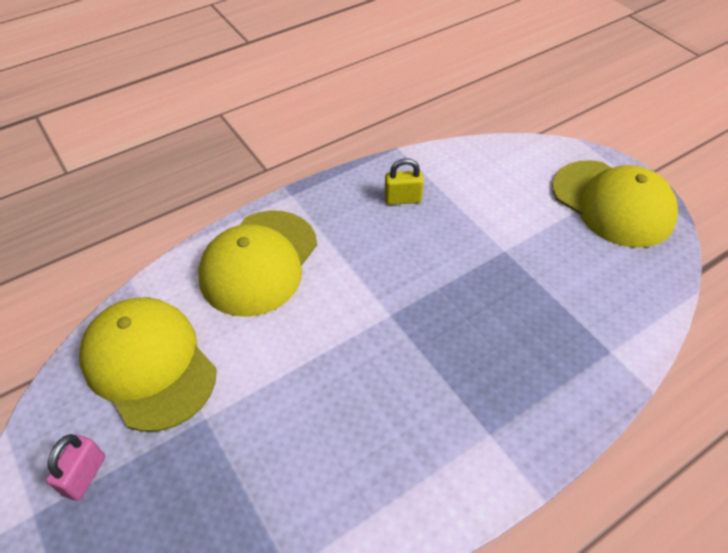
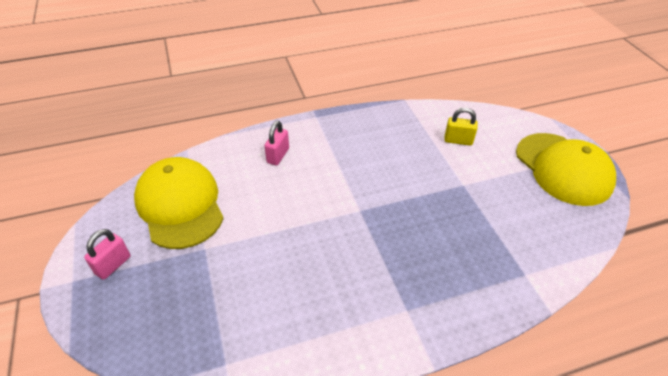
camera: 15 degrees right, 5 degrees down
(259, 262) = (278, 156): yellow cap -> pink padlock
(402, 199) = (396, 134): yellow padlock -> yellow padlock (458, 140)

